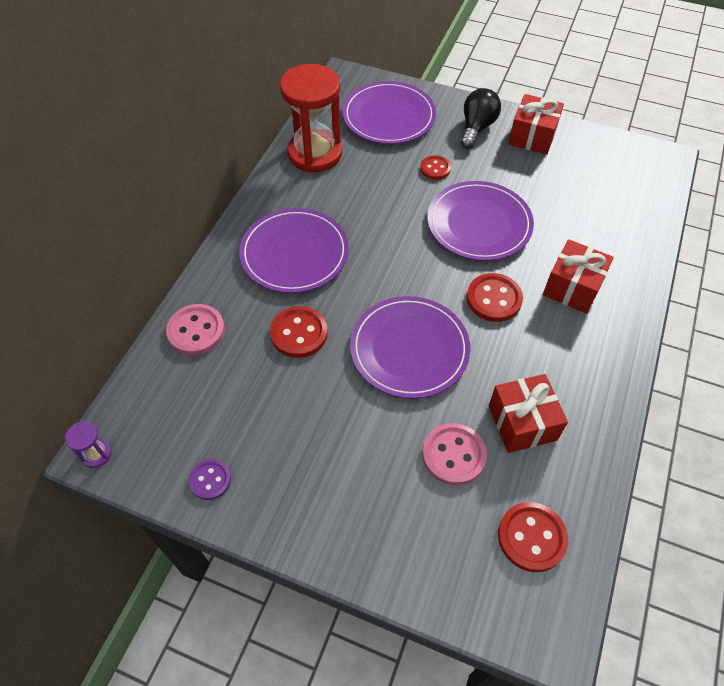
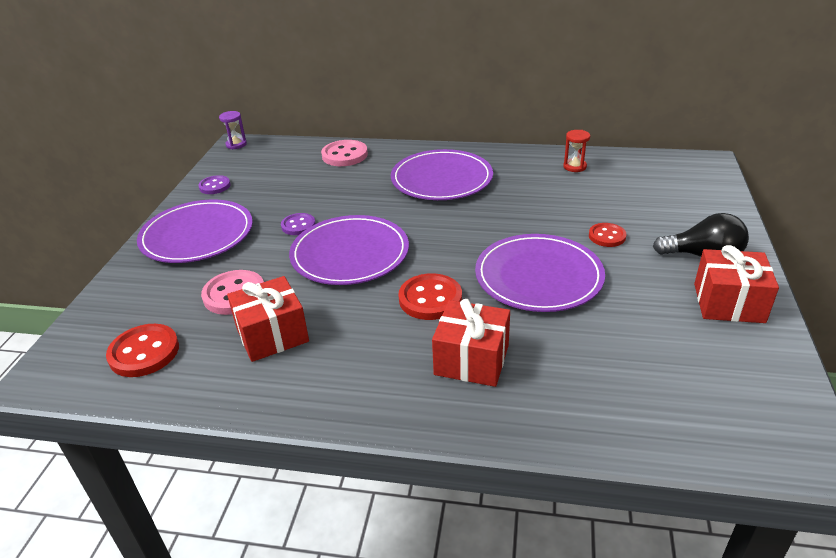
camera: 80 degrees right, 20 degrees down
(299, 333) = (353, 196): red button -> none
(315, 154) = (574, 167): red hourglass -> red hourglass, size x0.41
(341, 390) = (298, 225): none -> purple button
(389, 116) = (667, 196): purple plate -> purple plate (197, 235)

